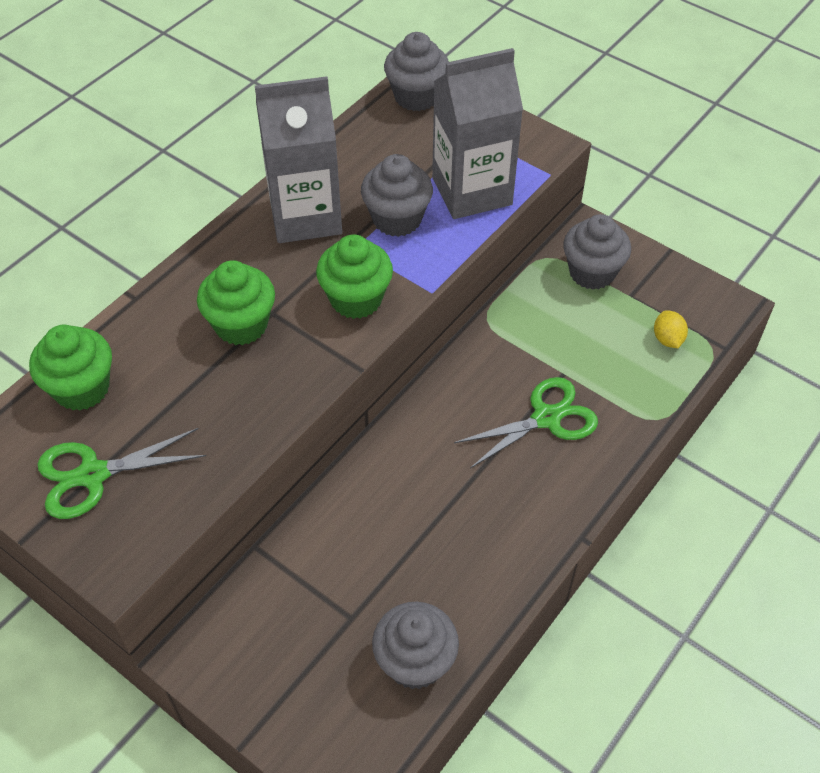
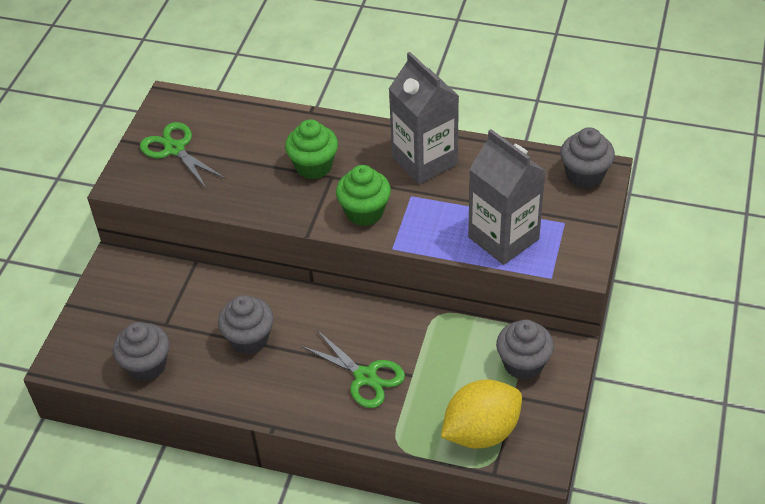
camera: 70 degrees right, 5 degrees down
(82, 388) = (231, 119): green cupcake -> none
(397, 219) = (450, 207): grey cupcake -> grey cupcake (249, 339)
(667, 339) = (481, 432): yellow lemon -> yellow lemon, size x2.36

